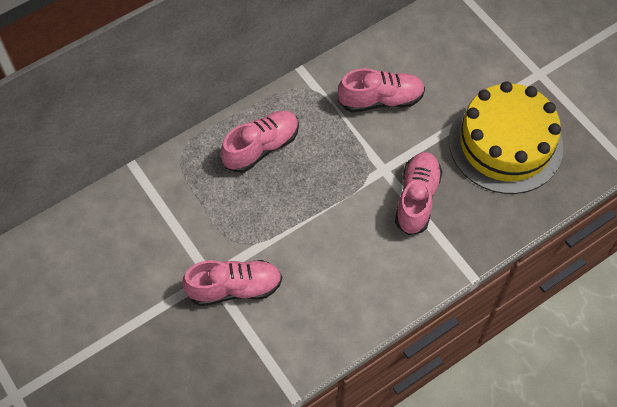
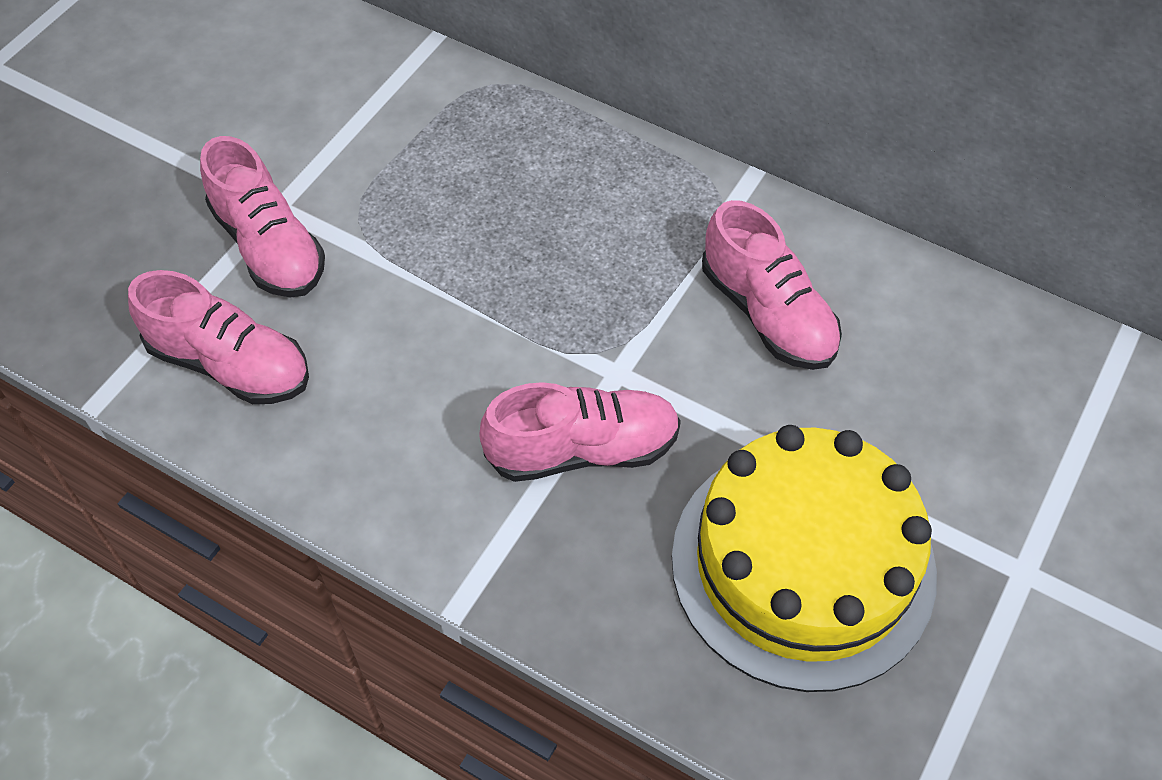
camera: 65 degrees right, 5 degrees down
(261, 147) = (559, 180): pink shoe -> pink shoe (230, 364)

